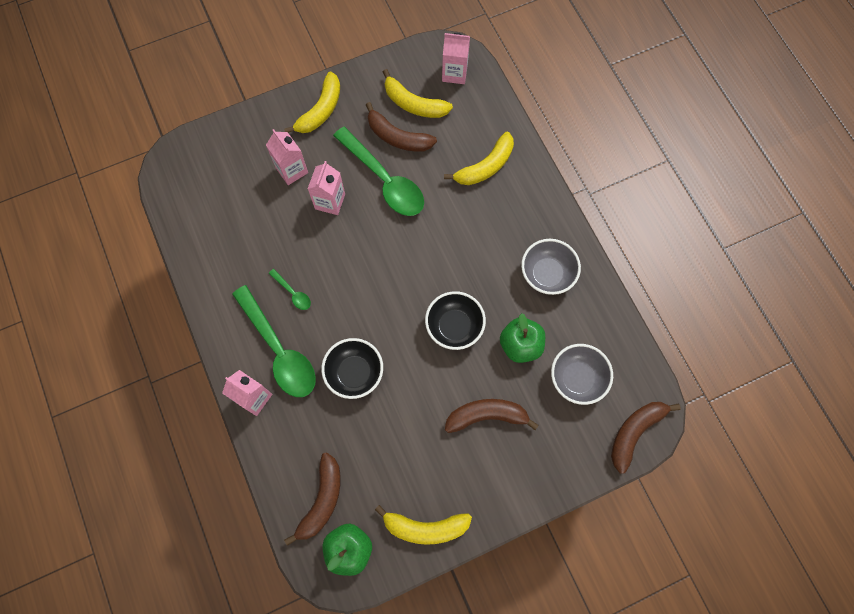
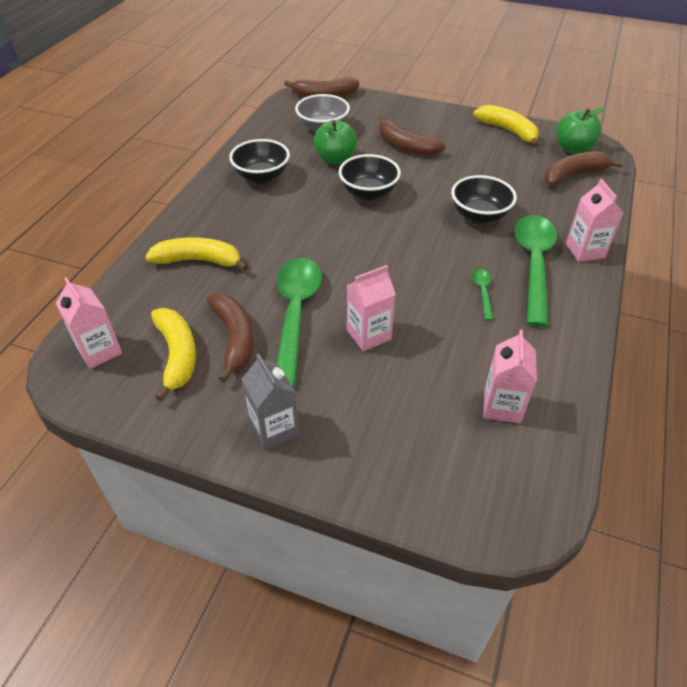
camera: 135 degrees left, 25 degrees down
(292, 170) = (376, 392): pink carton -> pink carton (502, 406)
(320, 110) = (274, 429): yellow banana -> grey carton
(547, 274) = (261, 176): grey bowl -> black bowl

